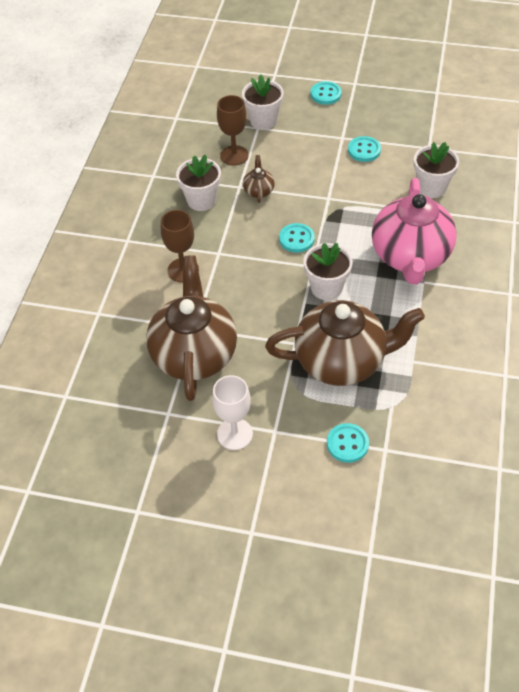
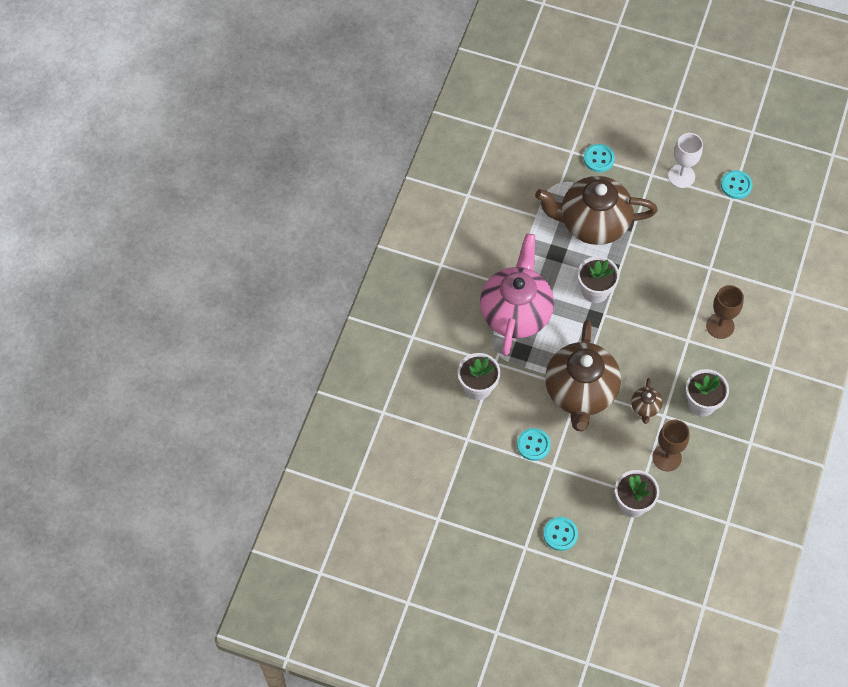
camera: 175 degrees left, 10 degrees up
(194, 354) = (711, 244): brown teapot -> brown teapot (580, 392)
(296, 239) = (615, 345): turquoise button -> turquoise button (736, 185)

